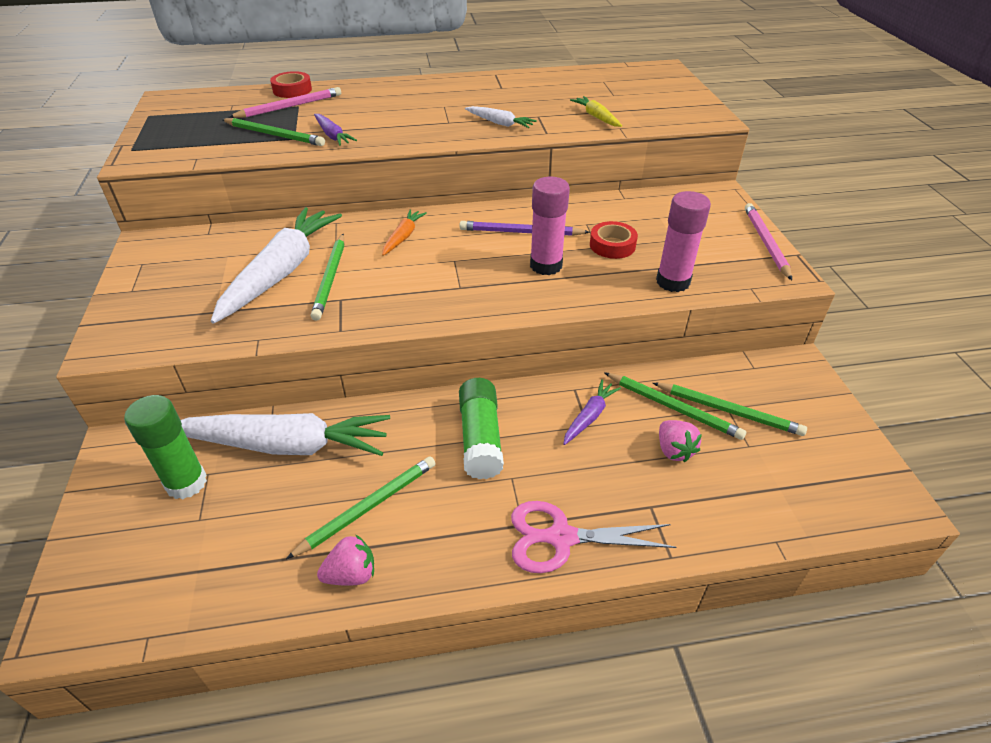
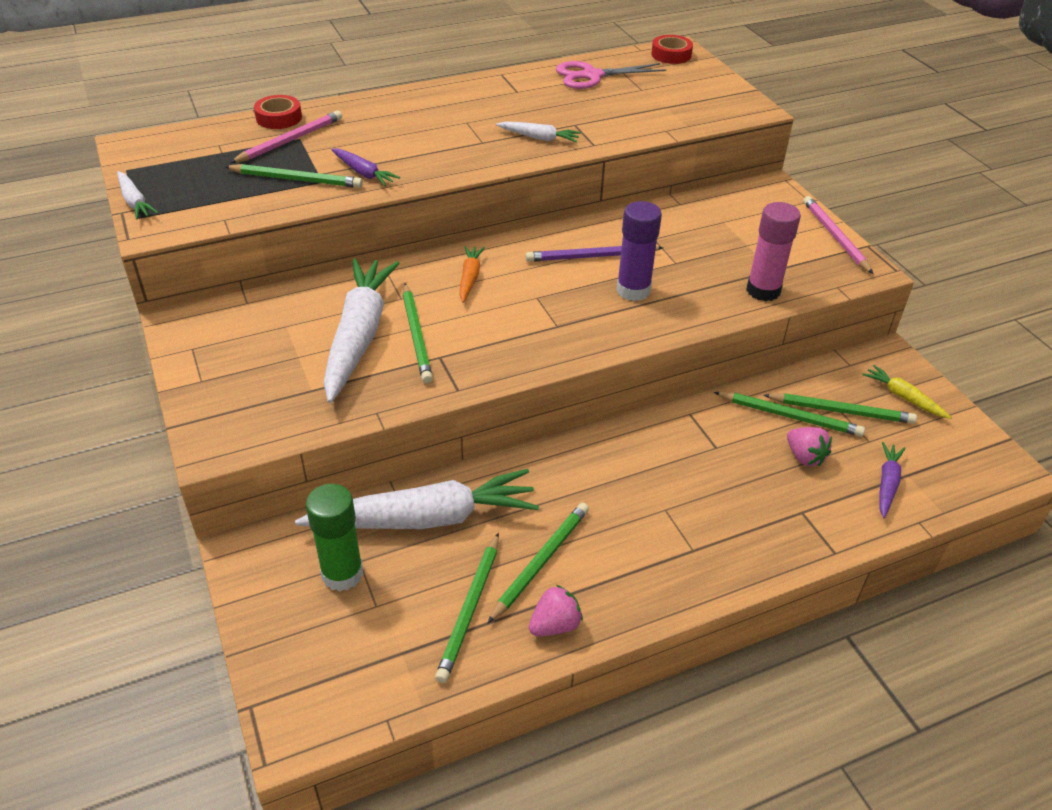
camera: 15 degrees left, 0 degrees up
(137, 138) = (134, 202): none -> white carrot
(281, 540) = (470, 609): none -> green pencil
(480, 438) = (619, 477): green glue stick -> none
(546, 265) = (633, 290): pink glue stick -> purple glue stick
(560, 538) = (733, 555): pink scissors -> pink scissors (591, 76)
(589, 416) = (715, 438): purple carrot -> purple carrot (887, 483)
(596, 117) = (636, 120): yellow carrot -> yellow carrot (903, 397)
(612, 245) = (689, 259): red tape -> red tape (671, 55)

